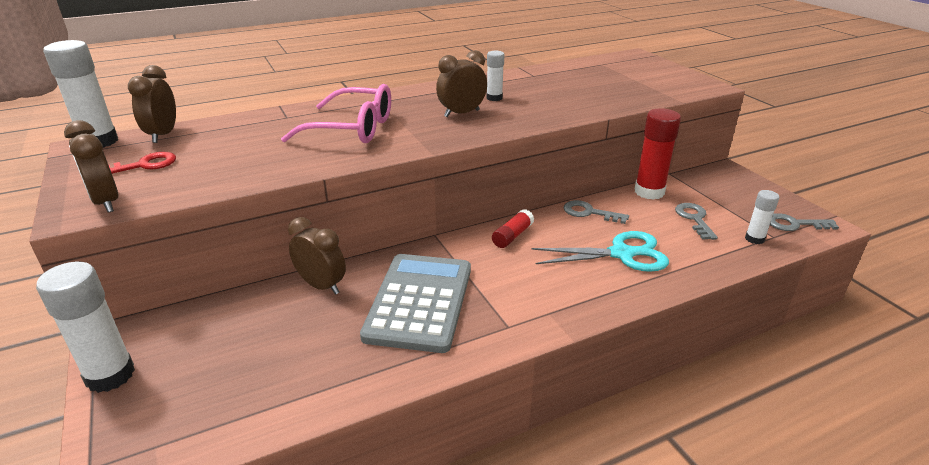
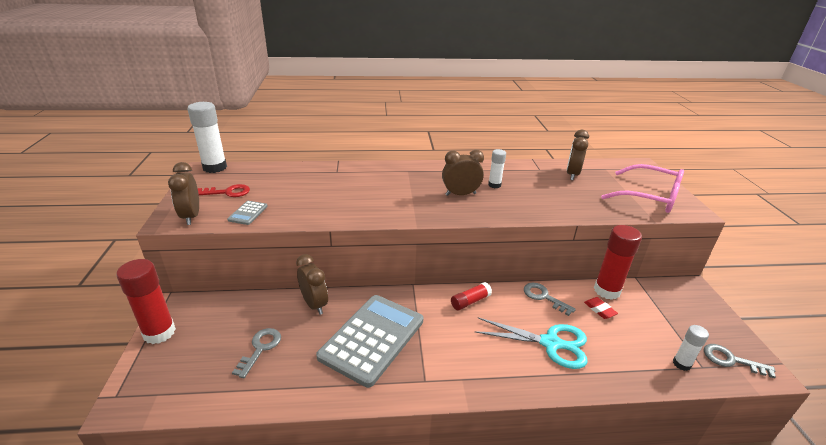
camera: 20 degrees right, 0 degrees up
(110, 375) = (159, 333): white glue stick -> red glue stick
(163, 135) = (253, 170): brown clock -> brown clock (572, 174)
(193, 182) = (248, 213): none -> grey calculator
(352, 129) = (374, 191): pink glasses -> pink glasses (649, 197)
(652, 211) = (599, 310): none -> red eraser
(694, 219) = (634, 328): grey key -> grey key (260, 348)

